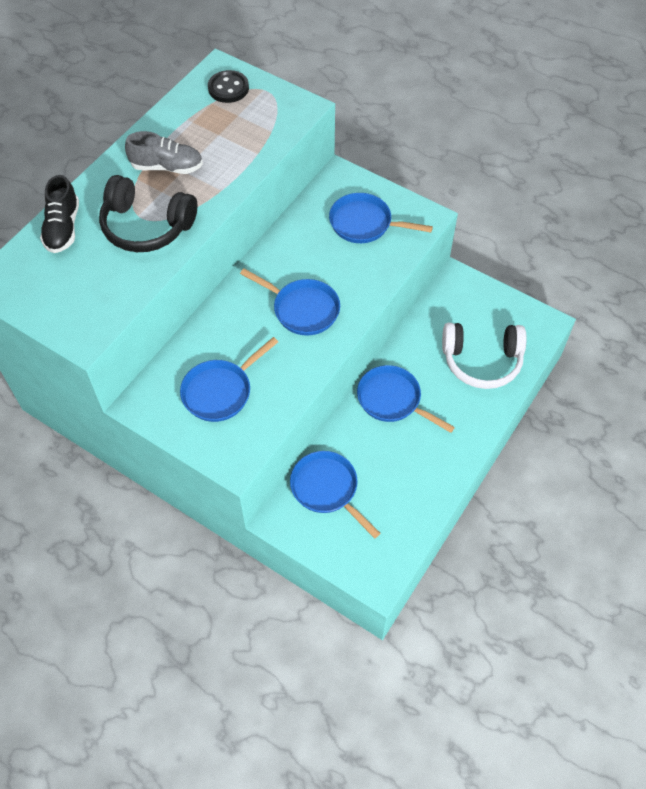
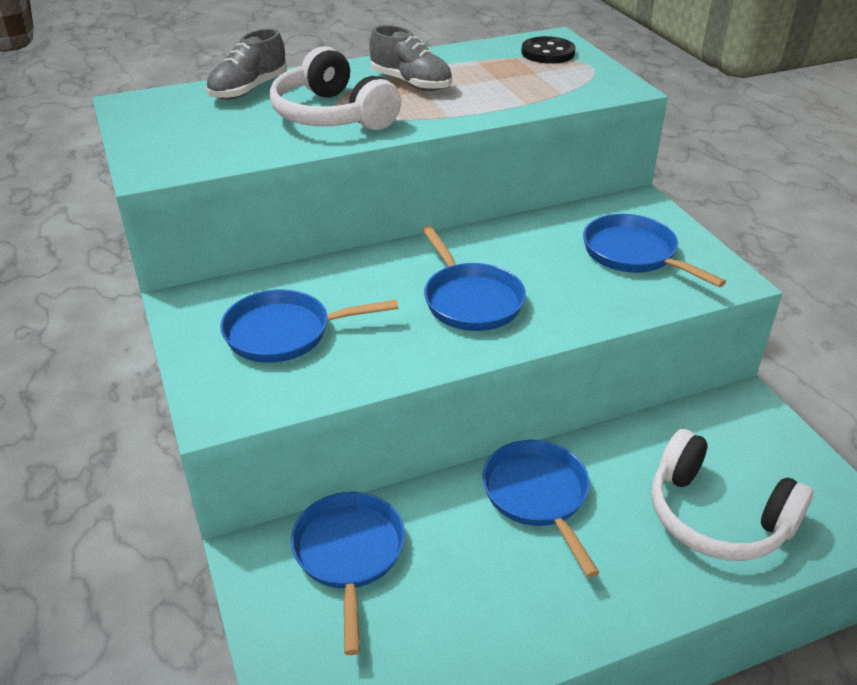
camera: 35 degrees right, 20 degrees down
(63, 228) = (248, 90): black shoe -> grey shoe
(146, 226) = (332, 115): black headphones -> white headphones

